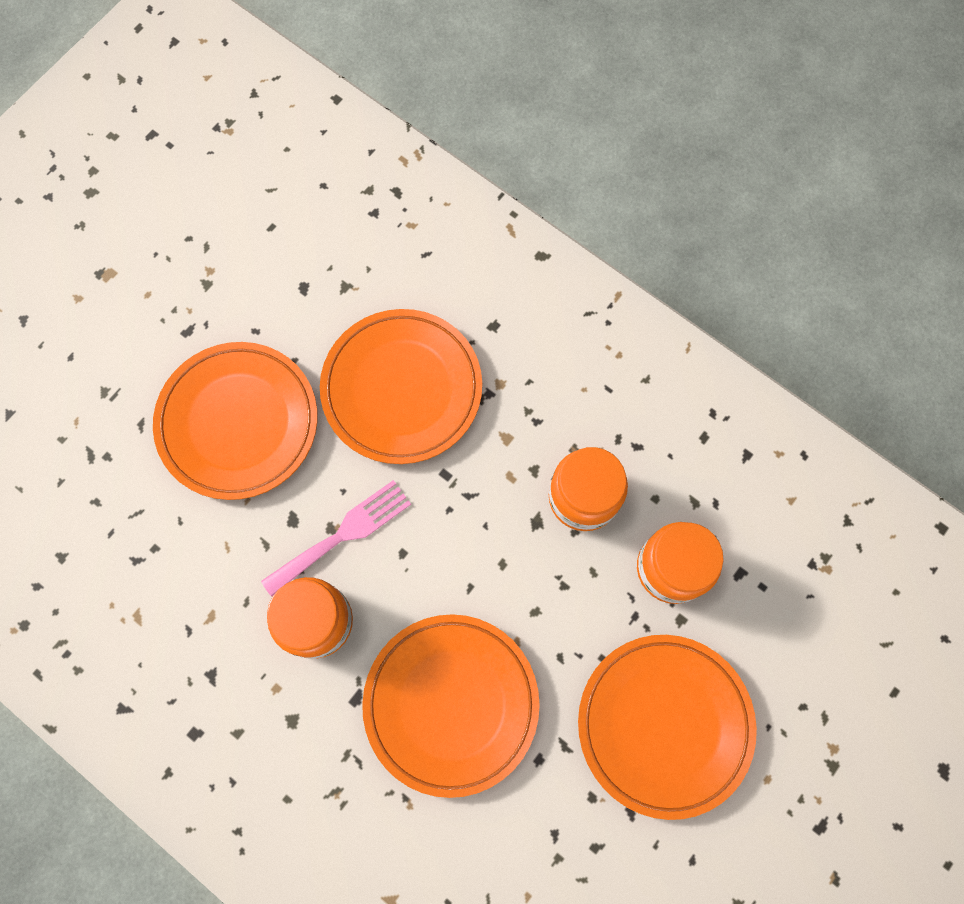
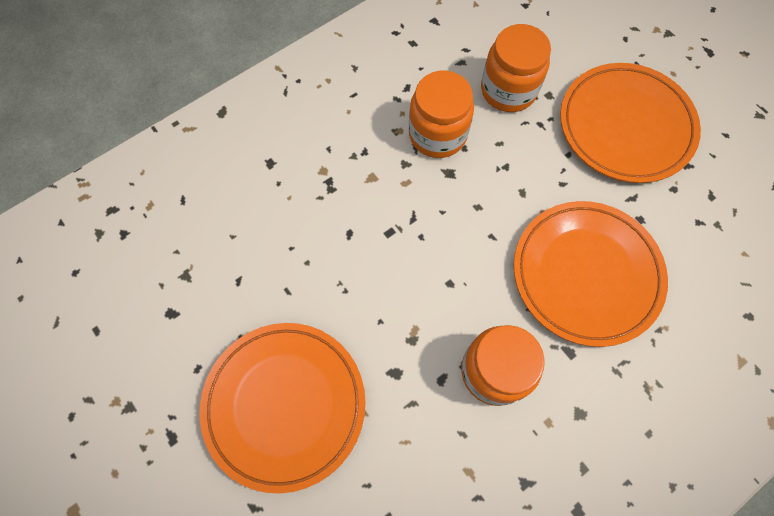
camera: 75 degrees left, 5 degrees down
(343, 534) = (420, 330): pink fork -> none
(402, 389) = (301, 249): orange plate -> none

